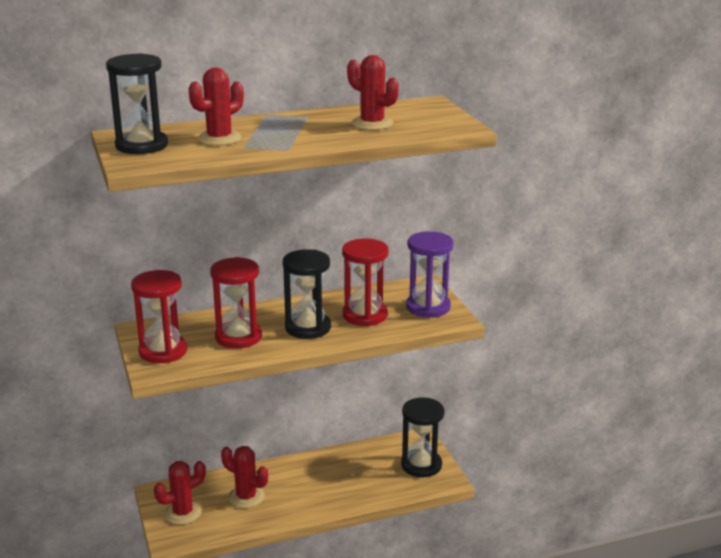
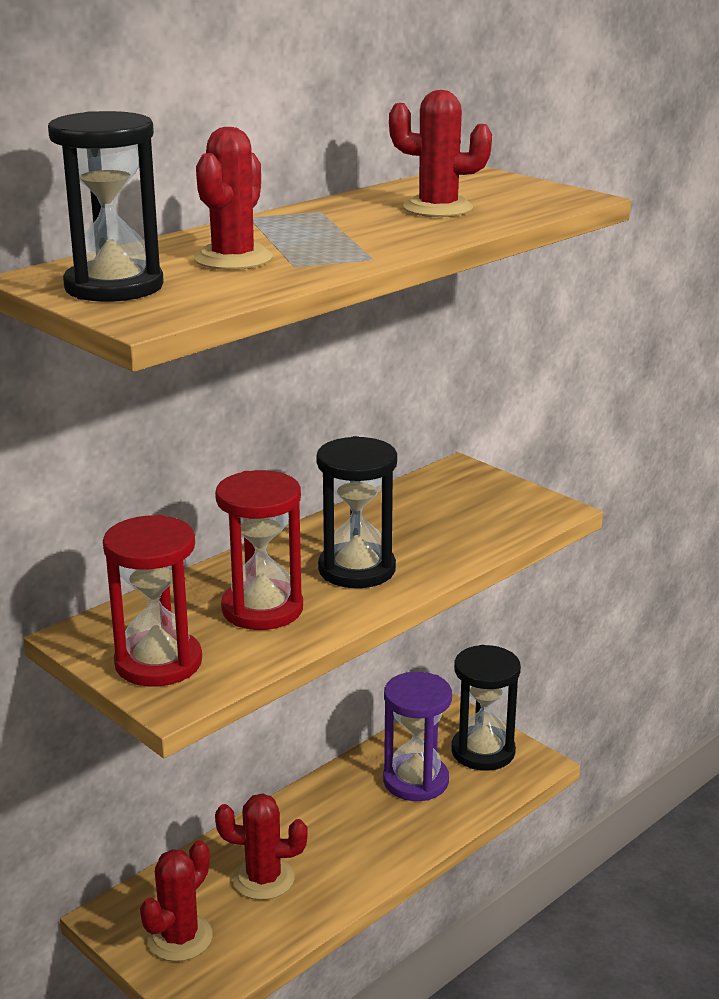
camera: 25 degrees left, 0 degrees up
(365, 315) = (422, 532): red hourglass -> none
(428, 307) = (499, 500): purple hourglass -> purple hourglass (416, 781)

